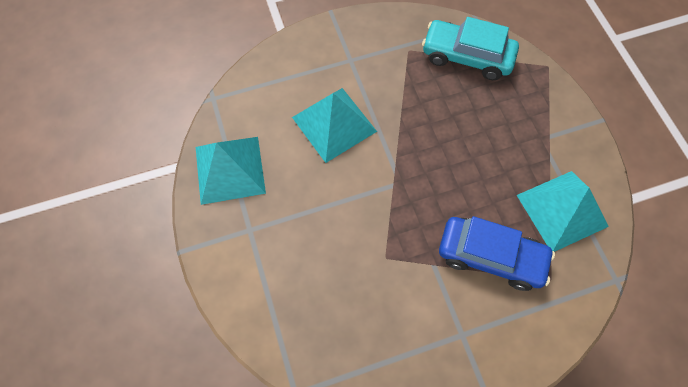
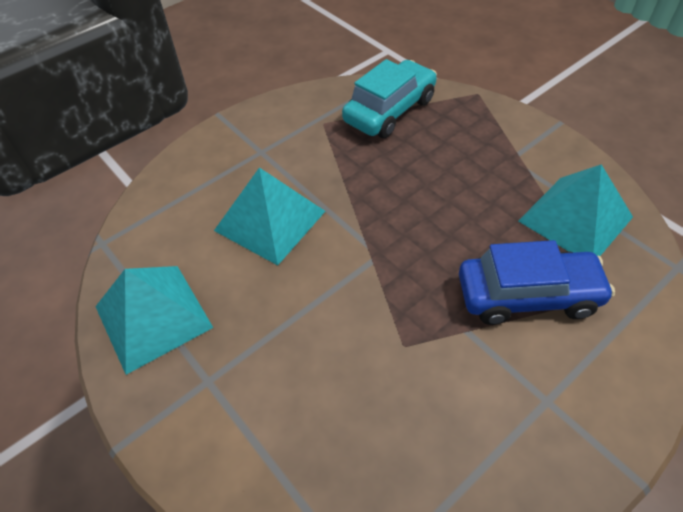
camera: 20 degrees left, 15 degrees down
(466, 57) = (389, 110): turquoise car -> turquoise car turned 135 degrees clockwise

